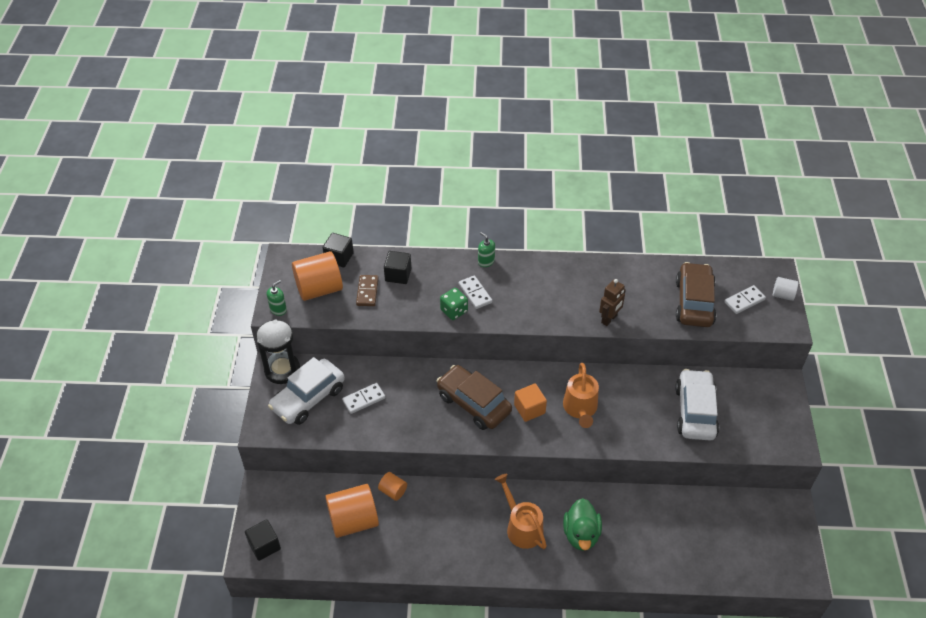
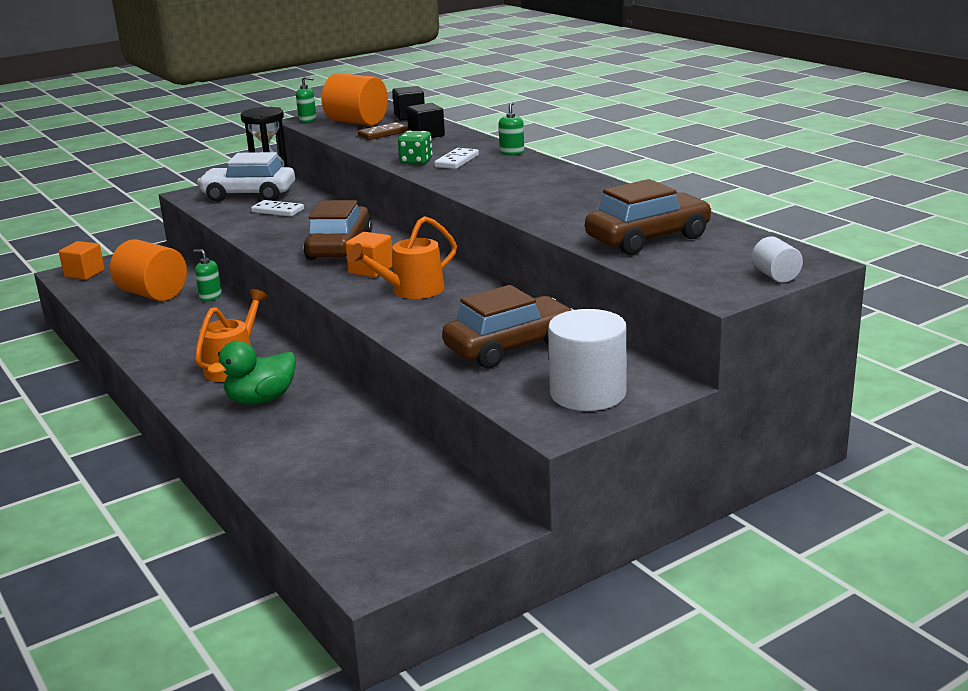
camera: 55 degrees right, 25 degrees down
(264, 545) = (84, 274): black cube -> orange cube
(393, 491) = (210, 297): orange cylinder -> green soap dispenser
(609, 319) = (531, 213): brown robot -> none
(695, 411) = (510, 347): white car -> brown car
(744, 301) = (712, 260): white domino -> none
(771, 415) = (587, 393): none -> white cylinder

